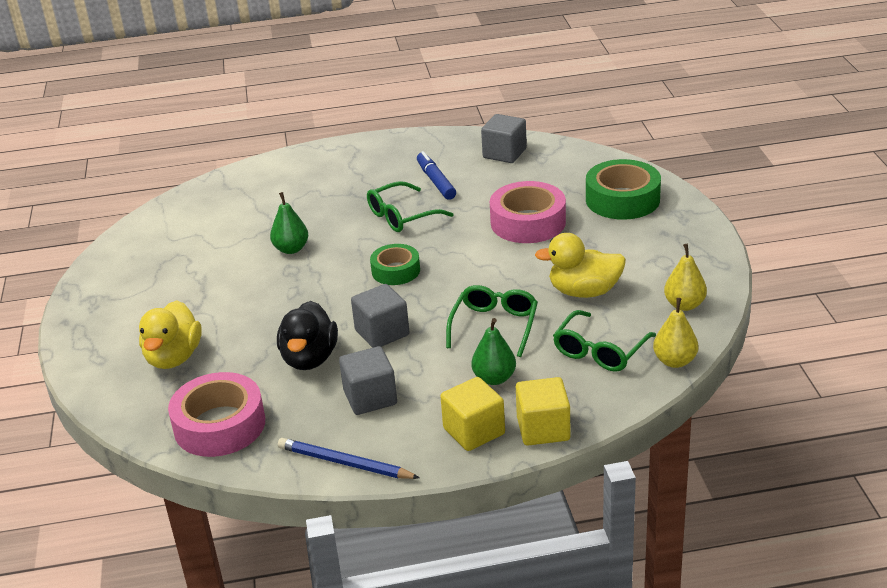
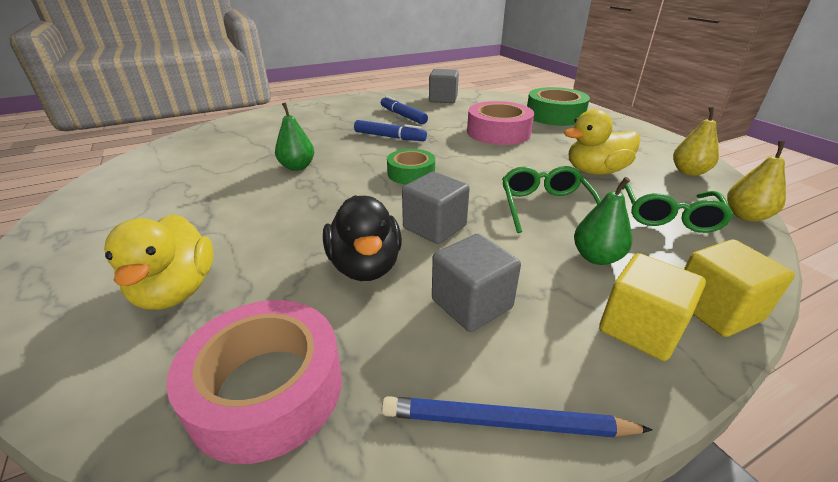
camera: 20 degrees left, 0 degrees up
(402, 216) = (389, 137): green glasses -> blue marker

